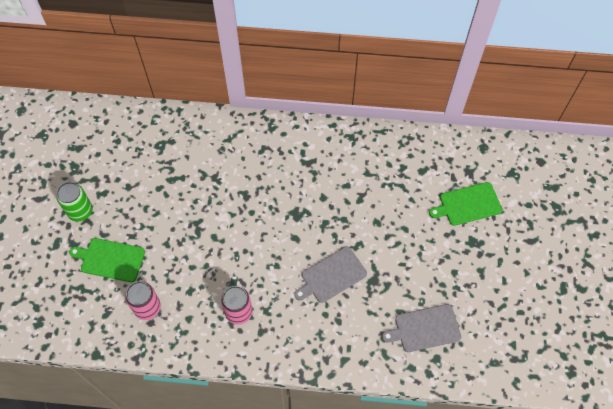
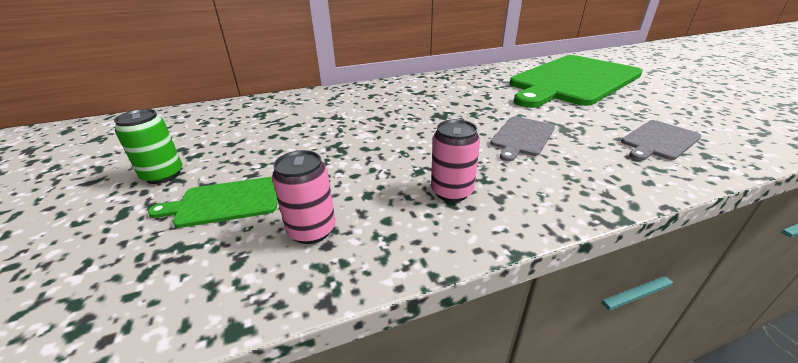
camera: 25 degrees left, 30 degrees down
(468, 204) = (573, 81): green cutting board -> green cutting board, size x2.42

